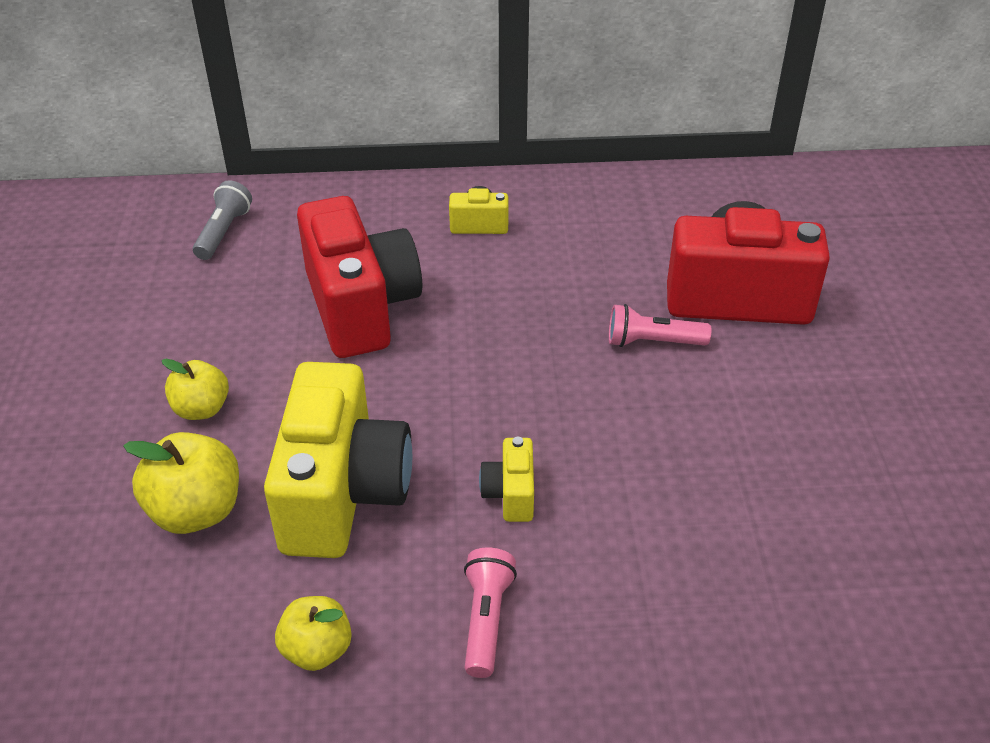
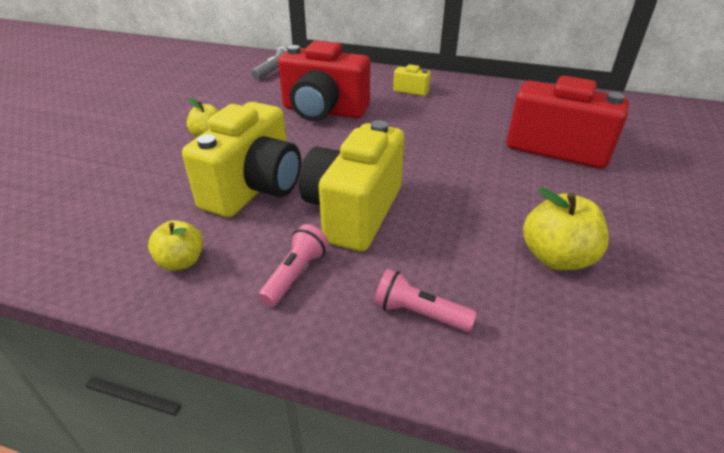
camera: 20 degrees right, 5 degrees down
(196, 511) = (170, 178): yellow apple -> yellow apple (556, 257)
(361, 307) = (323, 111): red camera -> red camera turned 105 degrees clockwise
(510, 494) = (354, 212): yellow camera -> yellow camera, size x2.29
(652, 342) = (489, 158): pink flashlight -> pink flashlight (419, 313)

